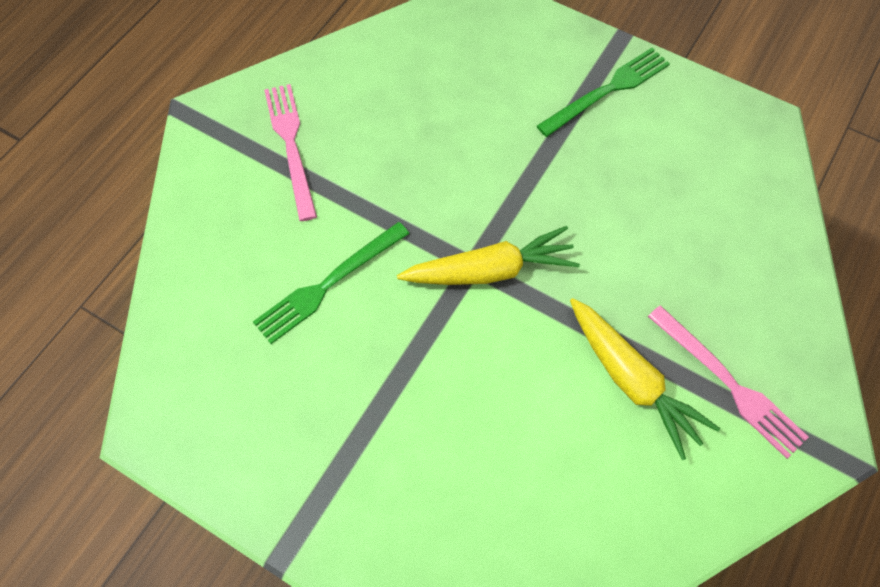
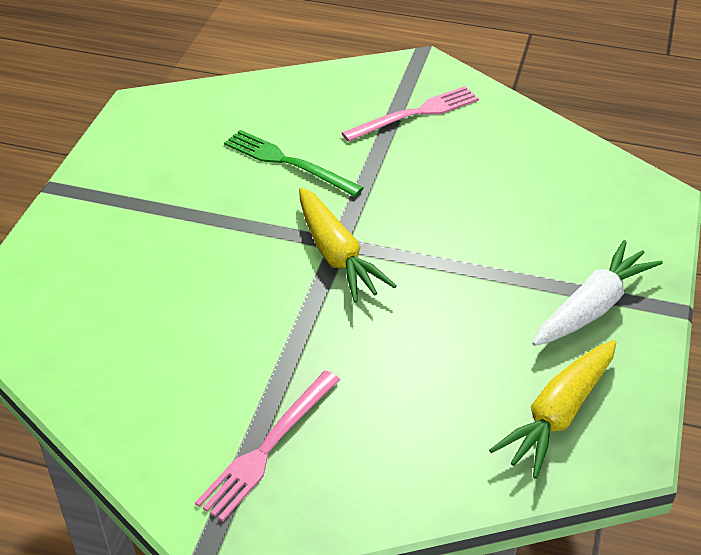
camera: 75 degrees right, 20 degrees down
(606, 91) = (593, 306): green fork -> white carrot
(632, 381) = (250, 370): yellow carrot -> yellow carrot (558, 415)

